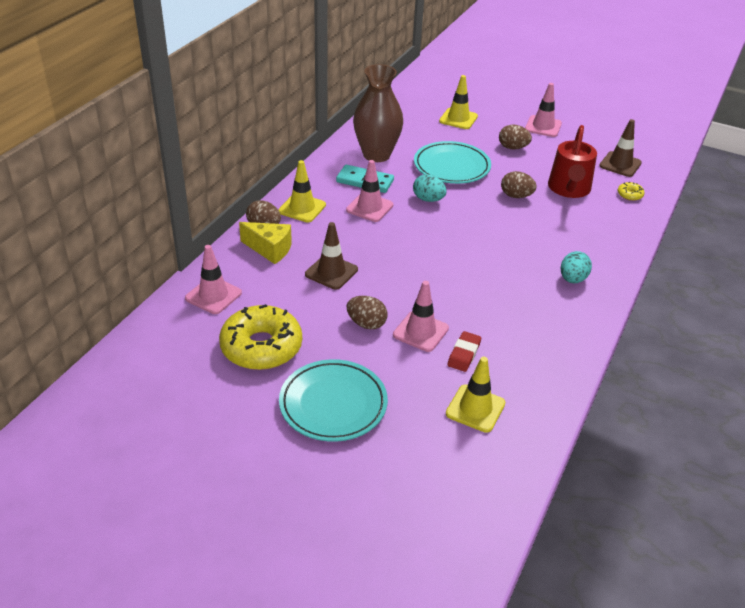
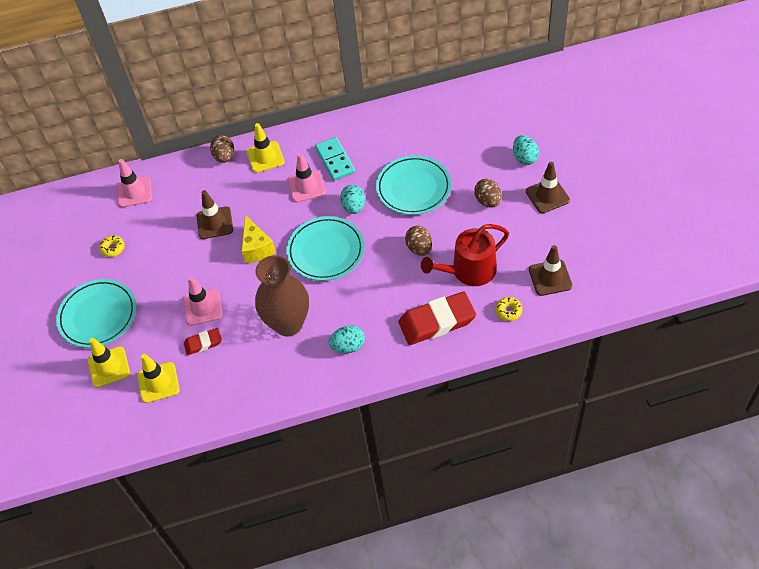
camera: 55 degrees right, 15 degrees up
(261, 347) = (113, 248): yellow donut -> yellow donut, size x0.41
(270, 249) = (204, 178): yellow cheese -> yellow cheese (257, 248)
(366, 324) = (183, 277): brown egg -> none
(376, 155) = (376, 140): brown vase -> brown vase (288, 323)
(454, 236) = (326, 251): none -> turquoise plate
(458, 119) = (489, 143): yellow traffic cone -> yellow traffic cone (109, 367)
(494, 115) = (524, 158): none -> turquoise egg
(543, 126) = (547, 196): pink traffic cone -> brown traffic cone
(600, 227) = (437, 321): none -> red eraser

